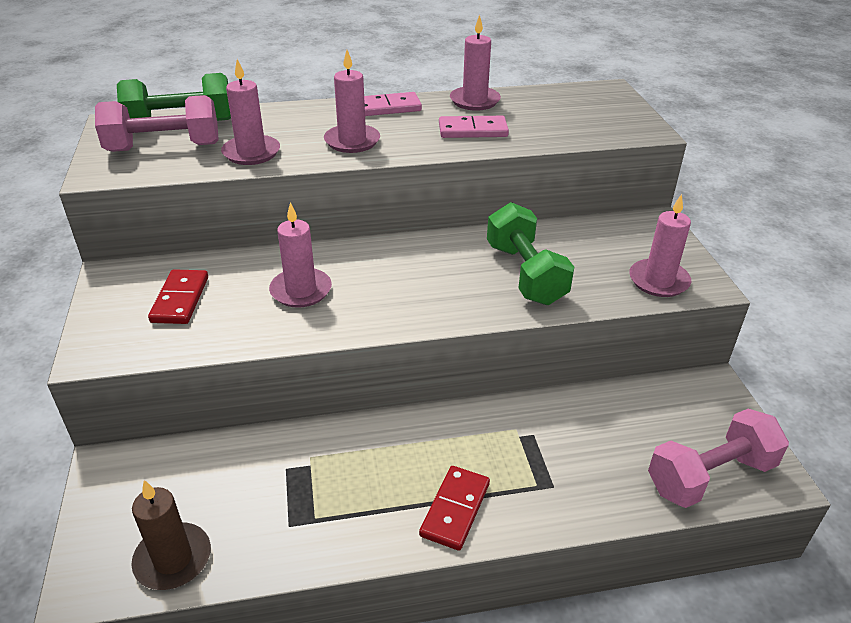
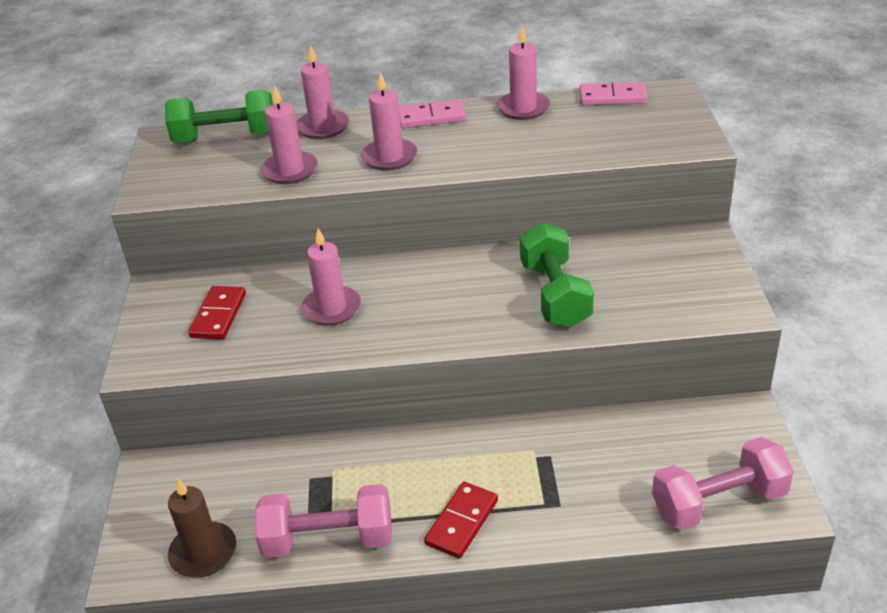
camera: 10 degrees right, 0 degrees up
(164, 147) = (208, 165): pink dumbbell -> pink dumbbell (328, 540)
(473, 130) = (513, 144): pink domino -> pink domino (612, 97)
(658, 281) = (691, 304): pink candle -> pink candle (323, 127)

